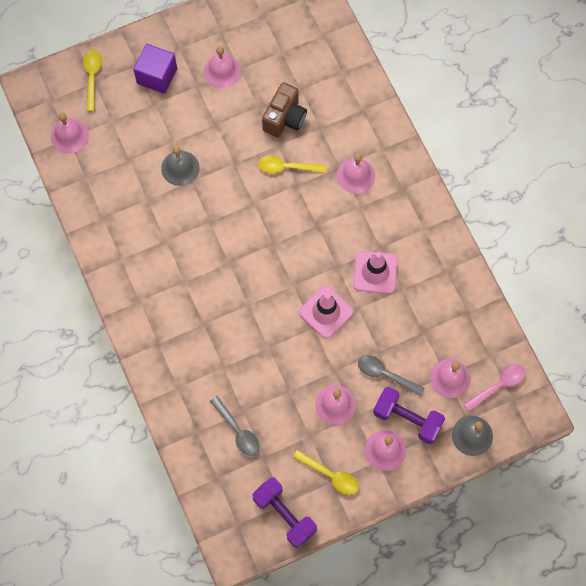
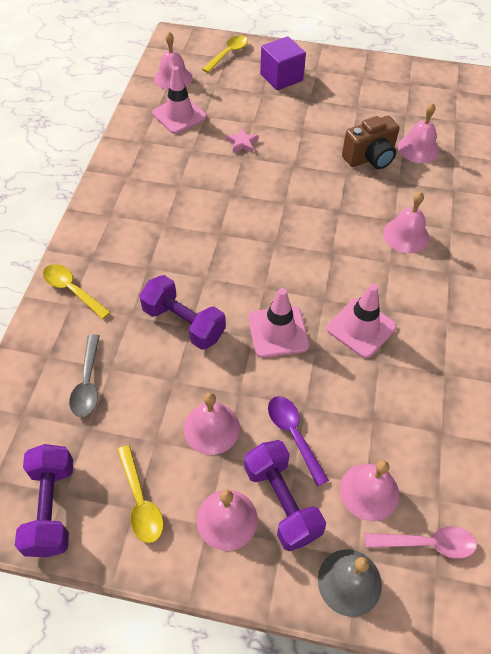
camera: 35 degrees right, 15 degrees down
(109, 172) = (179, 115): none -> pink traffic cone
(180, 168) = (242, 143): grey bell -> pink star
(222, 71) = (340, 100): pink bell -> pink bell (418, 148)
(262, 348) = (184, 323): none -> purple dumbbell
(286, 167) = (341, 193): yellow spoon -> yellow spoon (72, 290)
(385, 374) = (293, 435): grey spoon -> purple spoon

